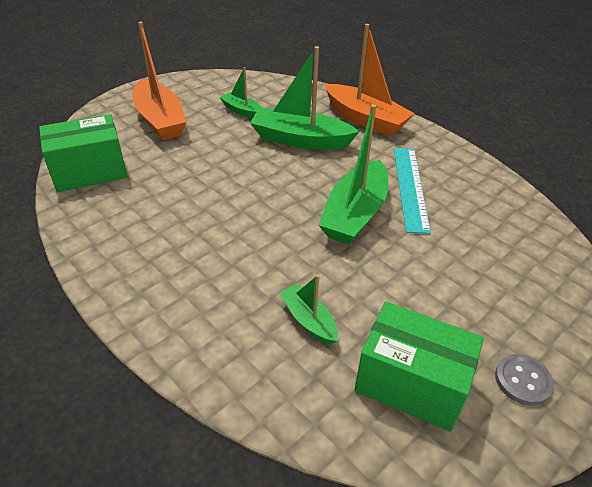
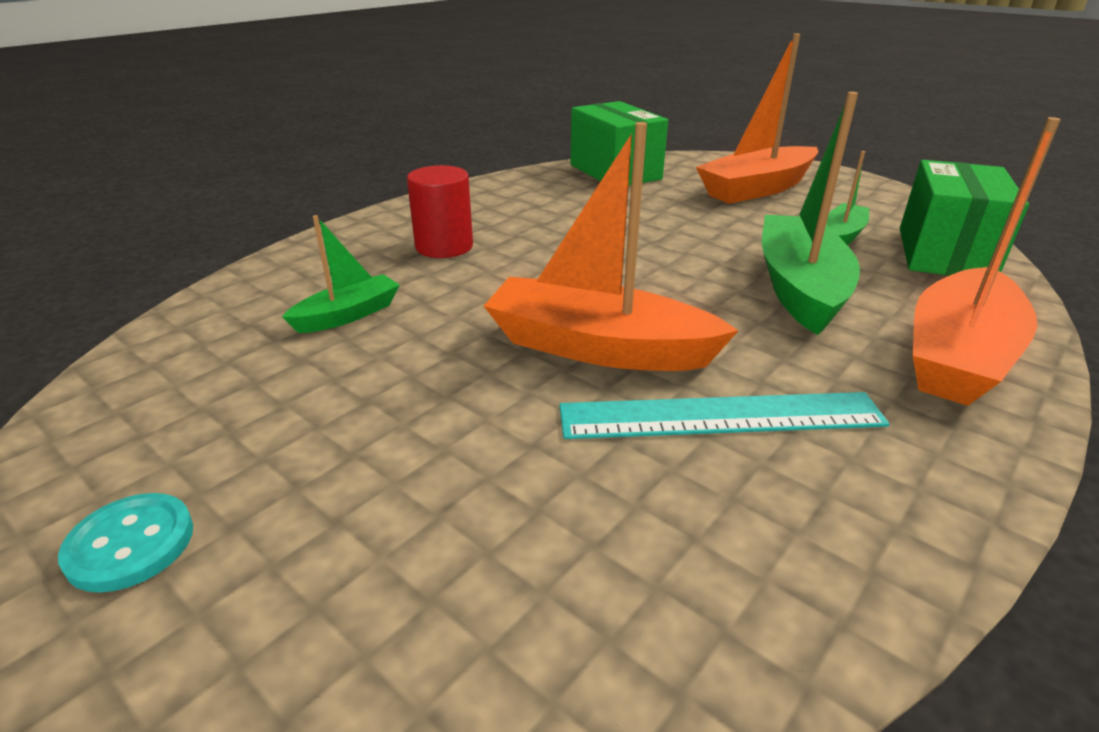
camera: 85 degrees right, 10 degrees down
(208, 272) = (444, 246): none -> red cylinder
(355, 214) = (599, 347): green boat -> orange boat
(411, 384) = (197, 402): green box -> green box (944, 253)
(523, 380) = (130, 544): grey button -> turquoise button

